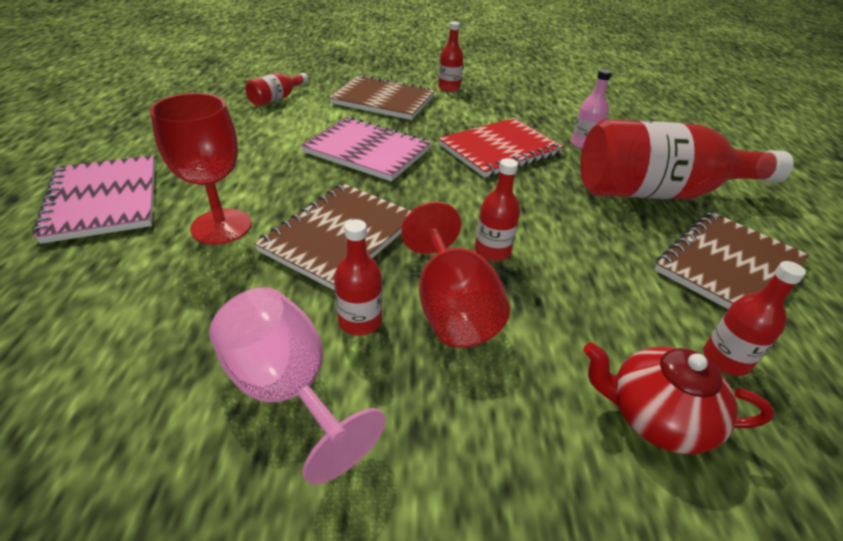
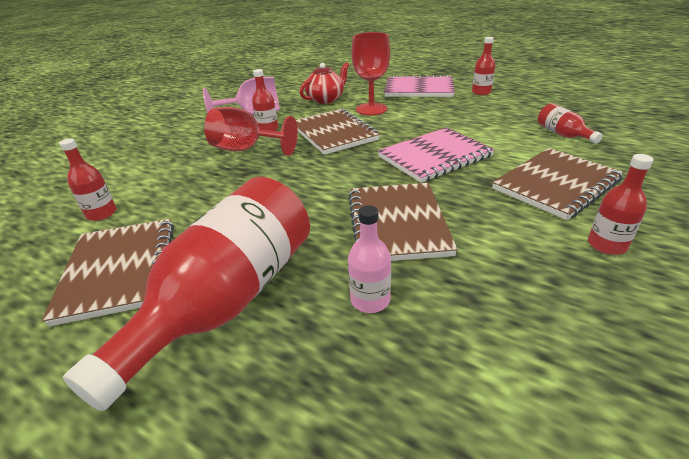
camera: 125 degrees right, 5 degrees down
(492, 251) = (268, 172): red bottle -> red bottle (481, 92)
(499, 150) = (397, 223): red notebook -> brown notebook
(655, 417) = (127, 177): red teapot -> red teapot (326, 99)

